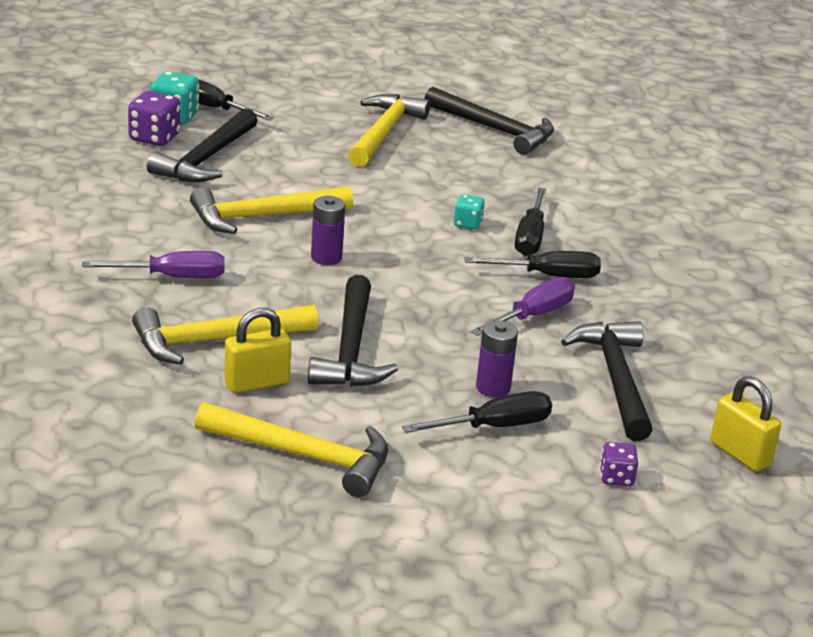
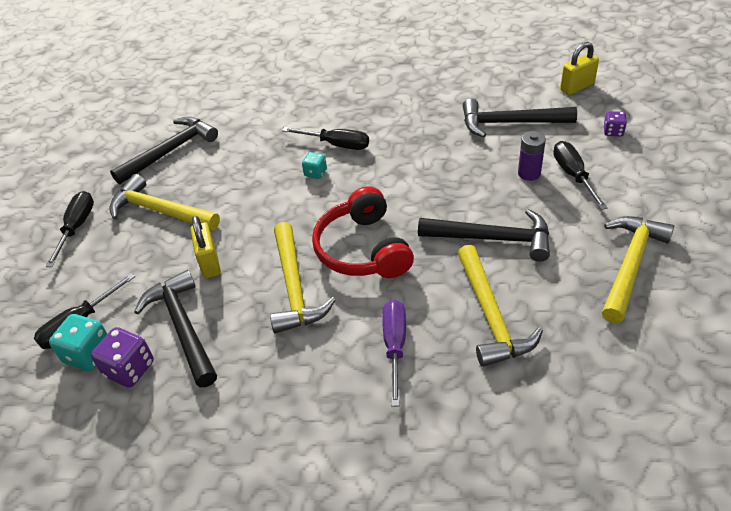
camera: 75 degrees left, 15 degrees up
(206, 159) = (183, 327): black hammer -> black hammer turned 150 degrees counterclockwise
(257, 383) = (546, 290): yellow padlock -> yellow padlock (210, 262)
(326, 257) = (362, 249): purple battery -> red headphones
(533, 316) = (440, 150): purple screwdriver -> none
(548, 276) = (388, 140): black screwdriver -> black screwdriver (77, 227)

